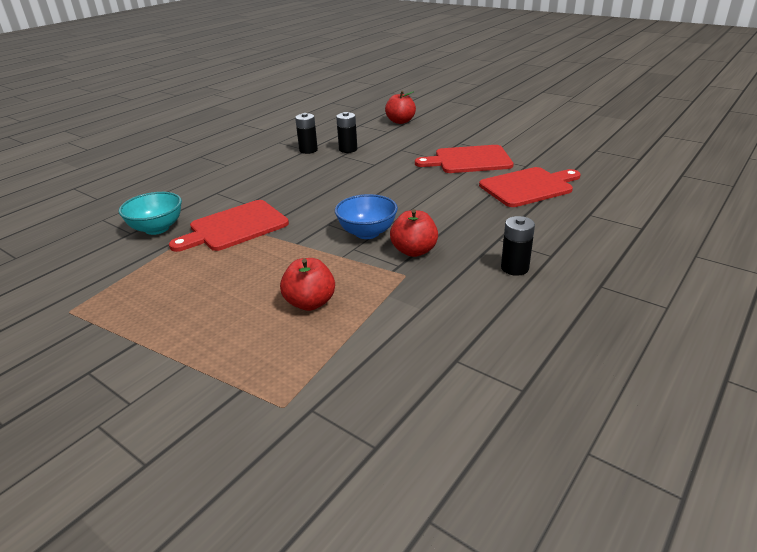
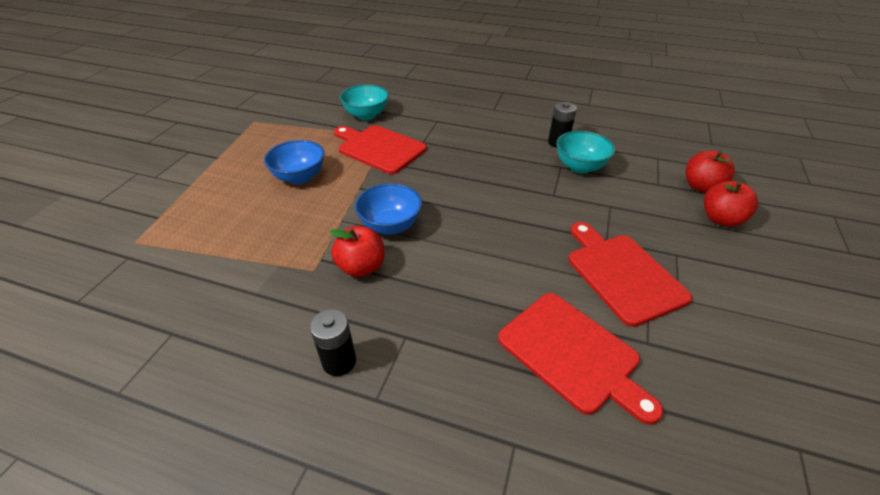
camera: 70 degrees right, 10 degrees up
(245, 278) = (300, 177): none -> blue bowl
(310, 303) = (264, 221): red apple -> red apple (721, 219)
(348, 149) = (580, 167): black battery -> turquoise bowl

